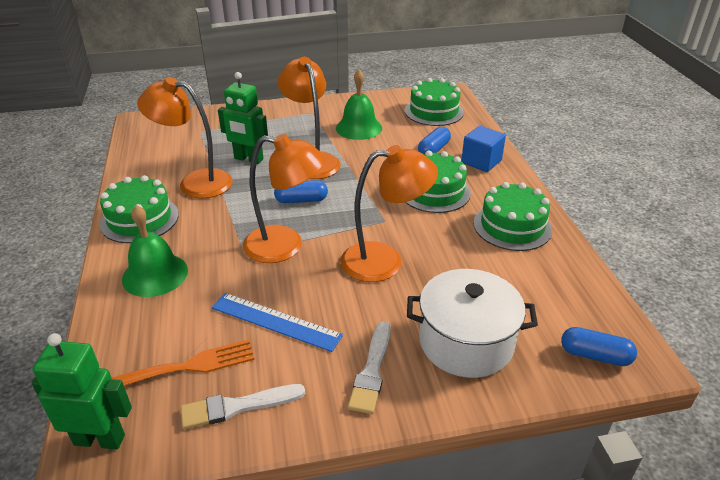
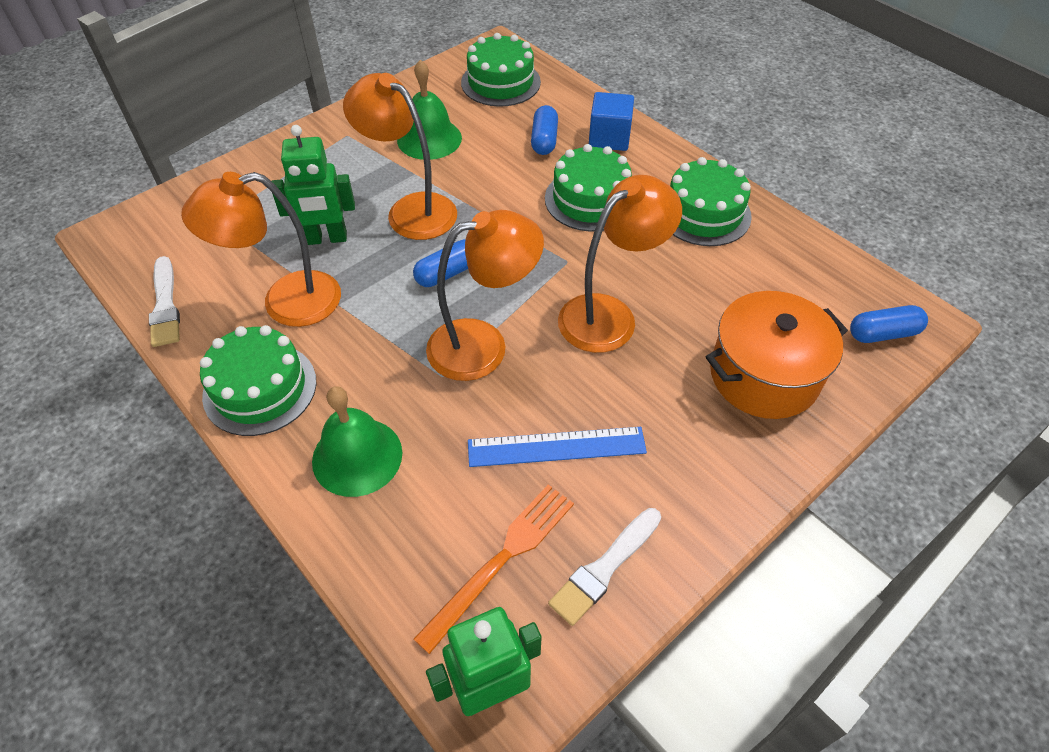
camera: 30 degrees left, 15 degrees up
(372, 371) = (703, 454): white brush -> white brush (165, 305)
(466, 342) = (764, 375): white pot -> orange pot

